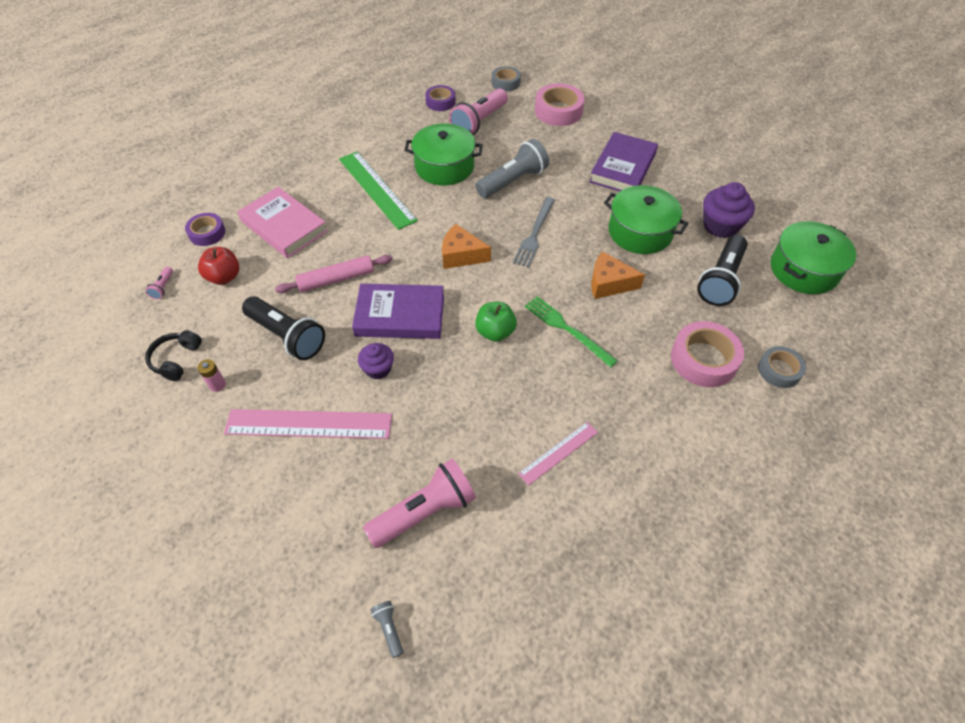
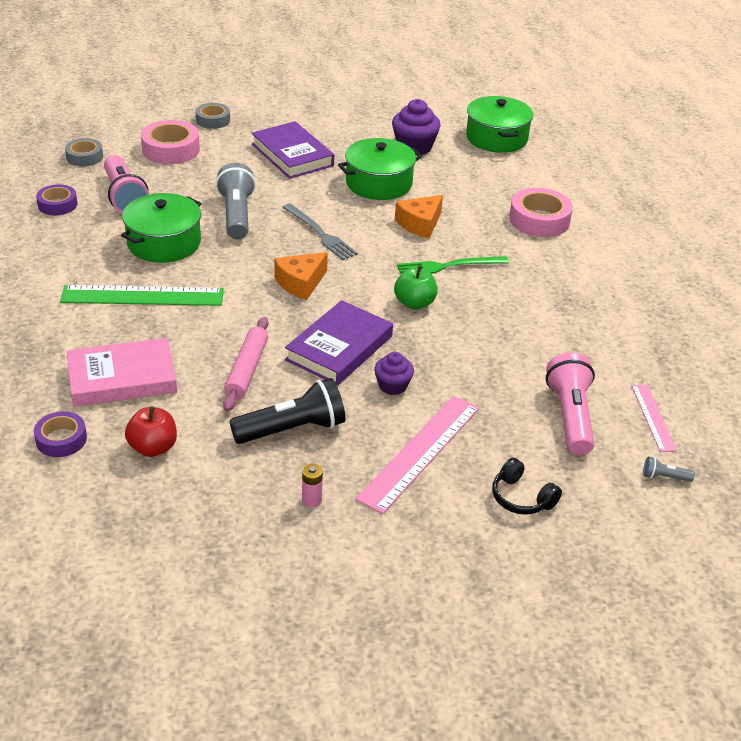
camera: 60 degrees left, 15 degrees down
(163, 287) = (115, 501): pink flashlight -> none
(176, 360) = (244, 521): black headphones -> black headphones (521, 498)
(558, 452) = (567, 325): pink ruler -> pink ruler (653, 417)
(720, 280) = (470, 175): black flashlight -> none
(779, 370) = (577, 195): grey tape -> grey tape (213, 120)

